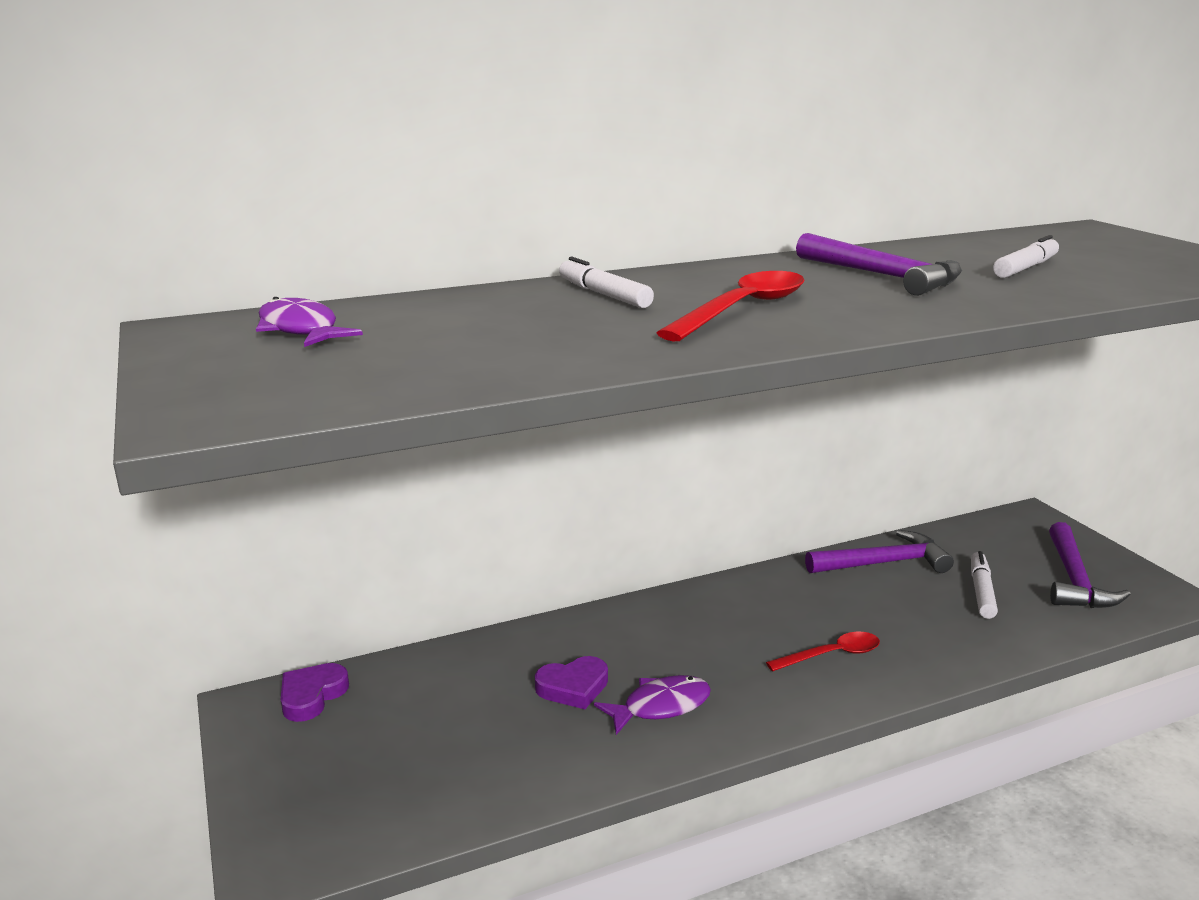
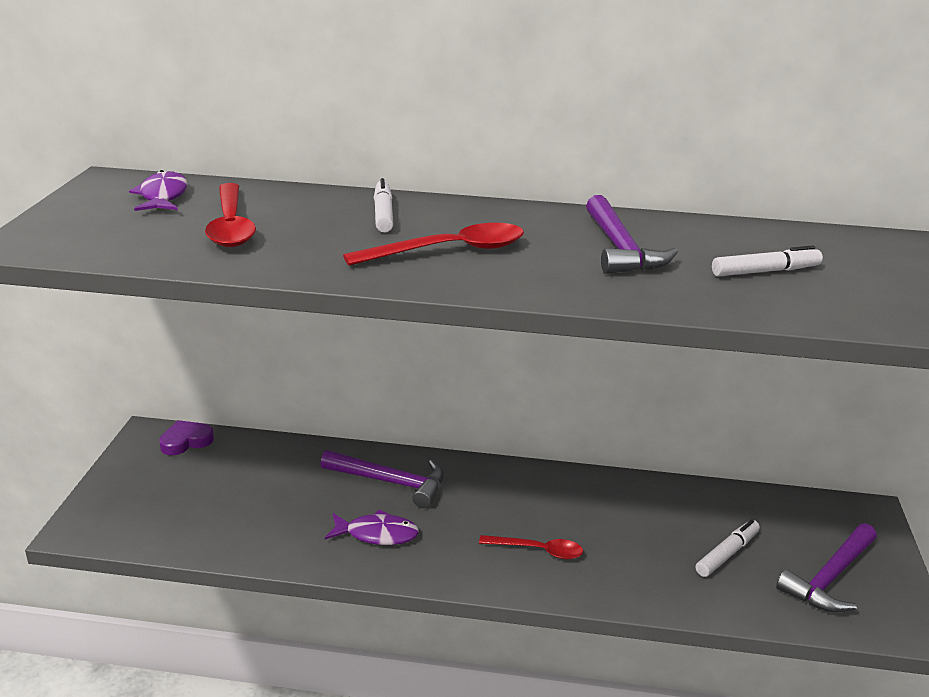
camera: 30 degrees right, 5 degrees up
(454, 338) = (231, 225): none -> red spoon
(573, 687) = (337, 498): purple heart -> none
(884, 563) = (671, 500): purple hammer -> purple hammer (391, 482)

